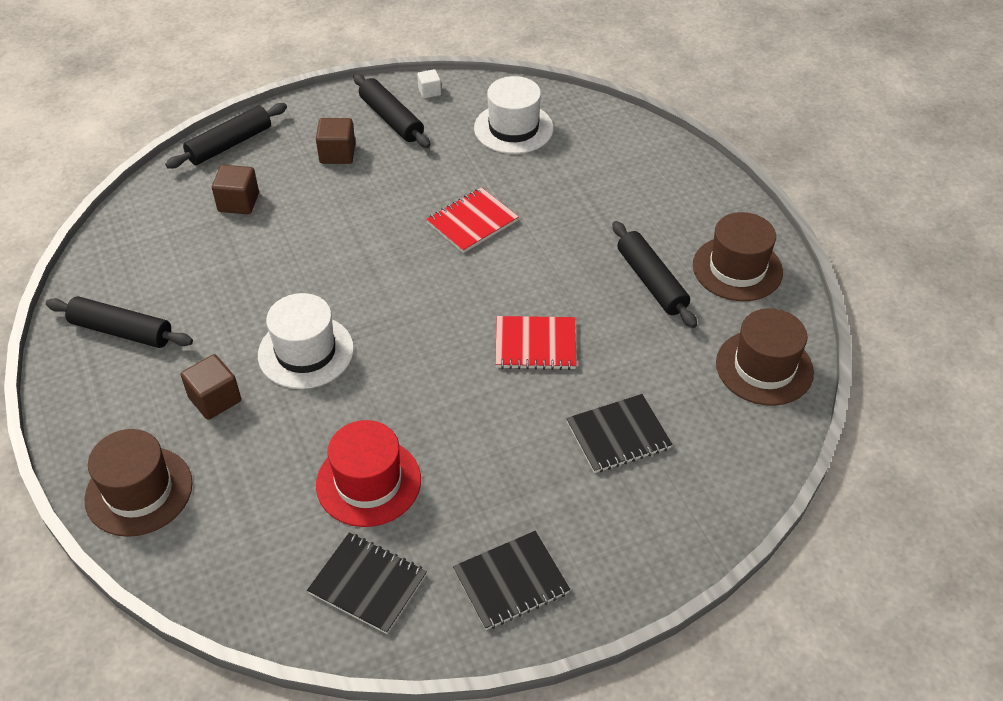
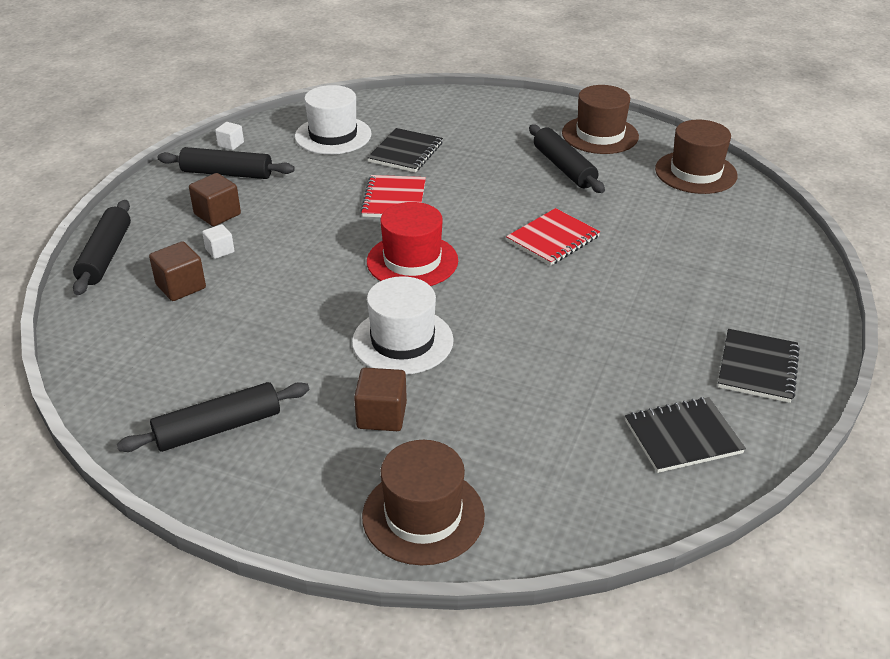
camera: 45 degrees left, 10 degrees down
(298, 188) = (220, 251): none -> white cube
(368, 482) = (581, 382): red hat -> red hat (412, 261)
(618, 435) = (681, 253): black notebook -> black notebook (406, 152)
(651, 281) = (564, 167): black rolling pin -> black rolling pin turned 45 degrees clockwise

